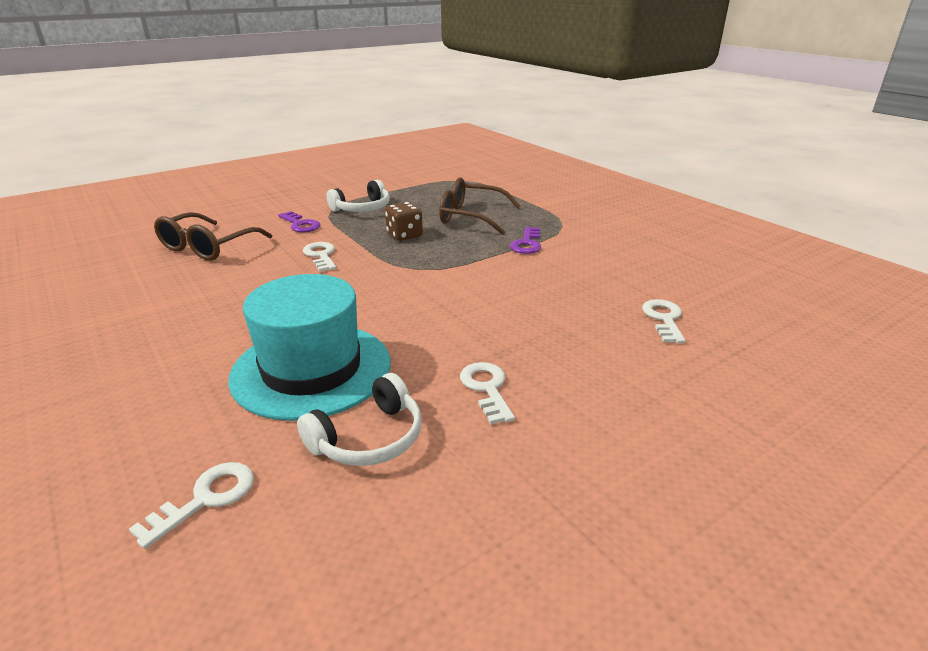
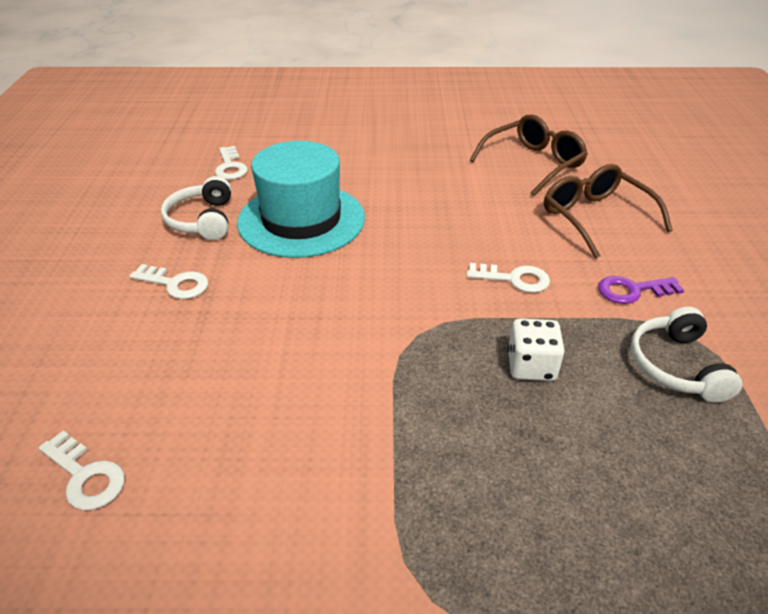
camera: 125 degrees right, 10 degrees up
(404, 235) = (531, 366): brown dice -> white dice
(471, 217) = (562, 481): brown glasses -> brown glasses (533, 163)
(527, 244) = (398, 485): purple key -> none

